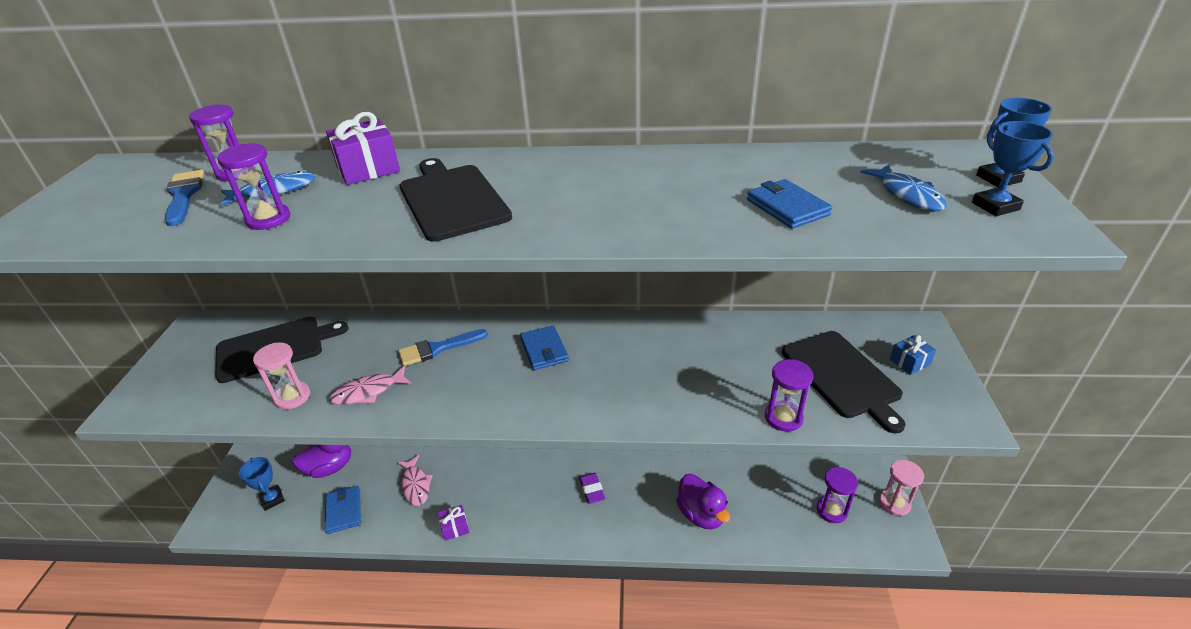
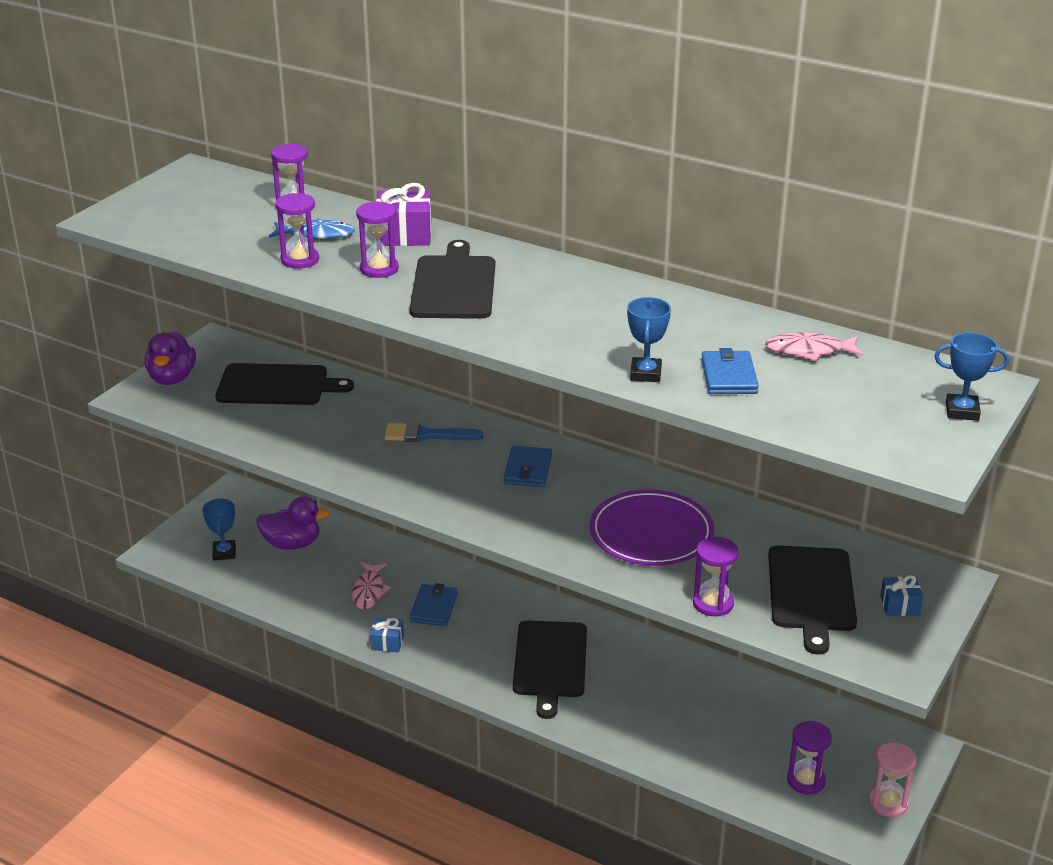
camera: 25 degrees right, 5 degrees down
(184, 195) = (244, 218): blue brush -> none
(292, 397) = (273, 434): pink hourglass -> none
(344, 511) = (287, 588): blue wallet -> blue wallet (434, 608)
(362, 205) = (379, 269): none -> purple hourglass
(368, 392) = (341, 452): pink fish -> pink fish (809, 351)
(455, 527) = (387, 642): purple gift -> blue gift
(592, 490) = (550, 663): purple eraser -> black cutting board
(683, 371) = (651, 533): none -> purple plate
(701, 514) = (653, 728): purple duck -> purple duck (172, 378)
(907, 195) = (852, 399): blue fish -> none
(995, 206) = (917, 432): blue trophy -> blue trophy (645, 374)

